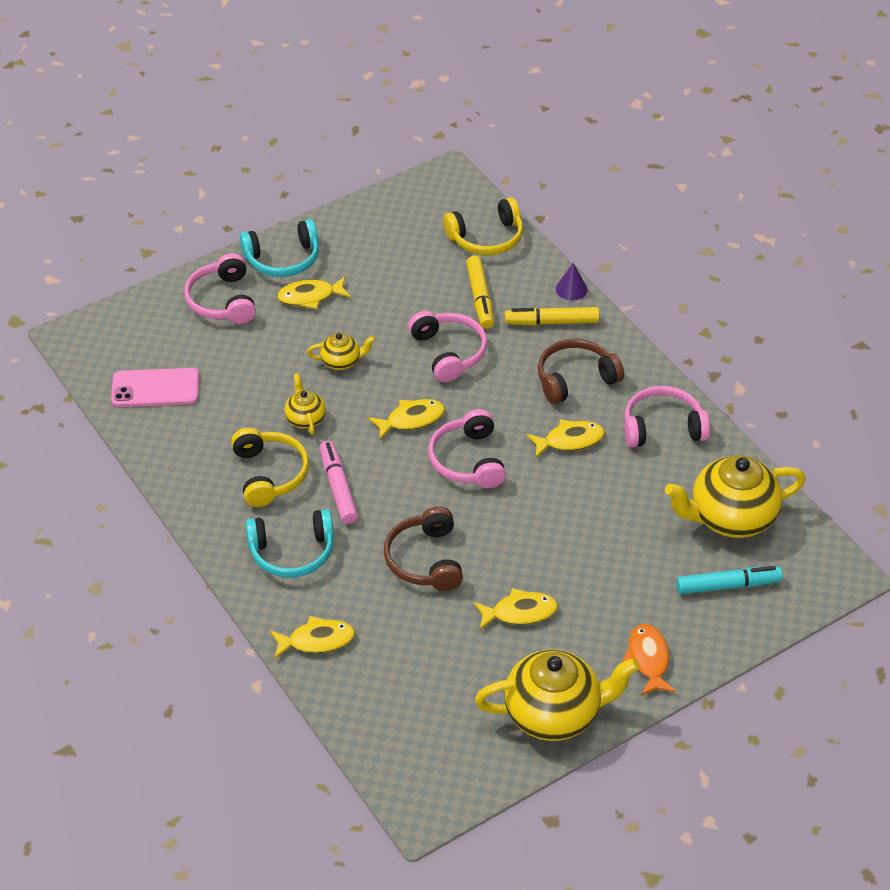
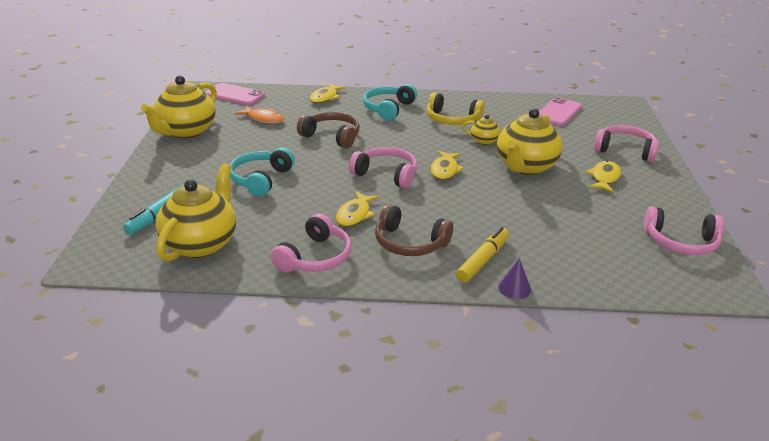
camera: 125 degrees right, 15 degrees down
(283, 259) = (656, 182): turquoise headphones -> turquoise headphones (260, 179)
(338, 487) = (417, 132): pink marker -> none
(341, 361) = (525, 167): yellow teapot -> yellow teapot, size x2.05
(401, 751) = (235, 95): none -> pink phone
(449, 352) = (494, 205): pink headphones -> pink headphones (681, 242)
(480, 298) = (543, 240): yellow marker -> none
(486, 238) = (620, 274): yellow headphones -> none
(519, 612) = (257, 147): yellow fish -> none
(575, 379) = (409, 243): brown headphones -> brown headphones turned 105 degrees clockwise
(648, 659) = (165, 168): orange fish -> orange fish (263, 119)

